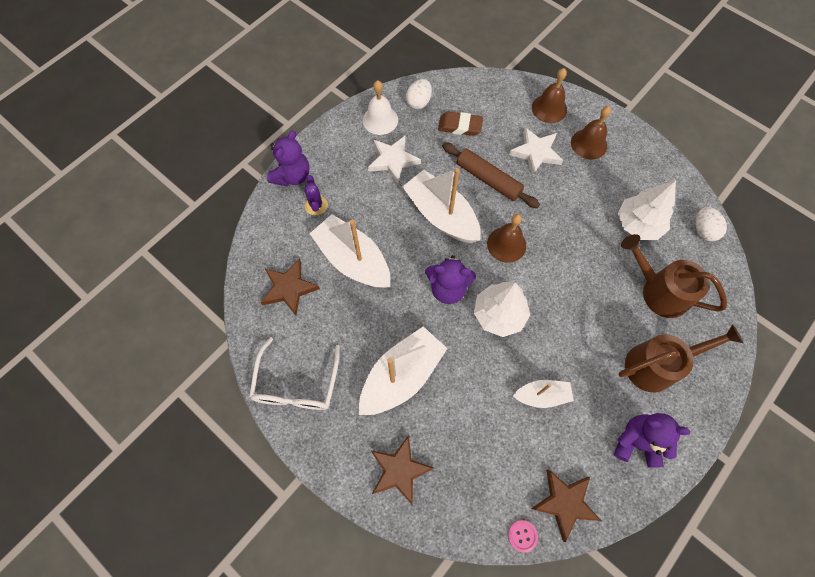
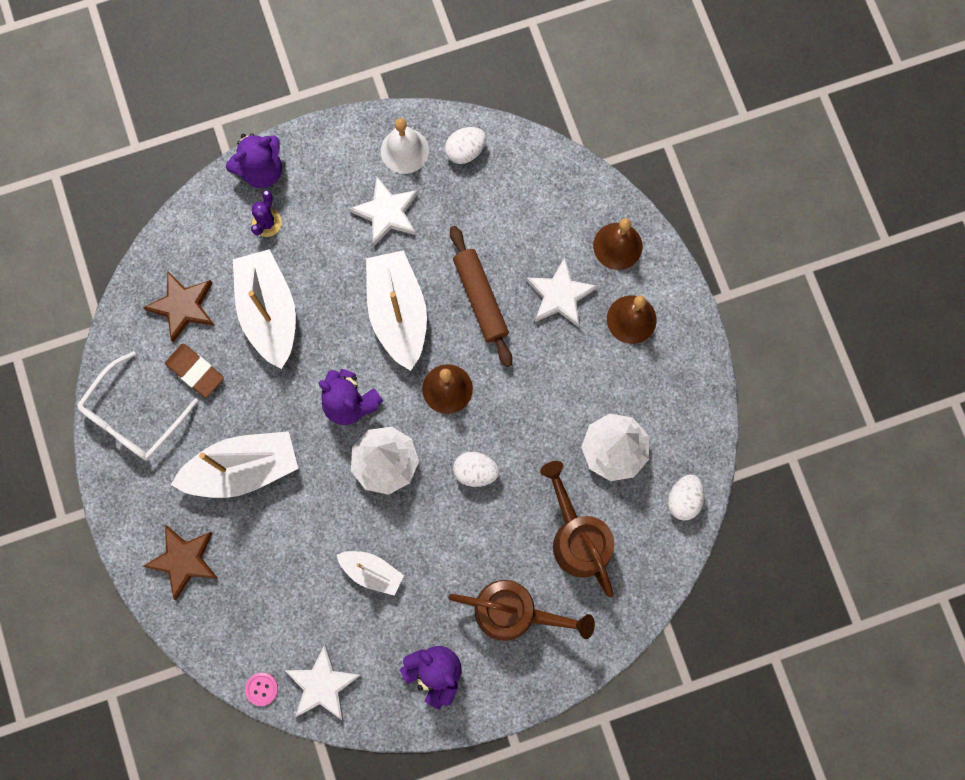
camera: 30 degrees right, 10 degrees up
(460, 126) = (493, 211): brown eraser -> brown eraser (195, 371)
(562, 286) = (475, 471): none -> white egg
(565, 503) = (322, 685): brown star -> white star

